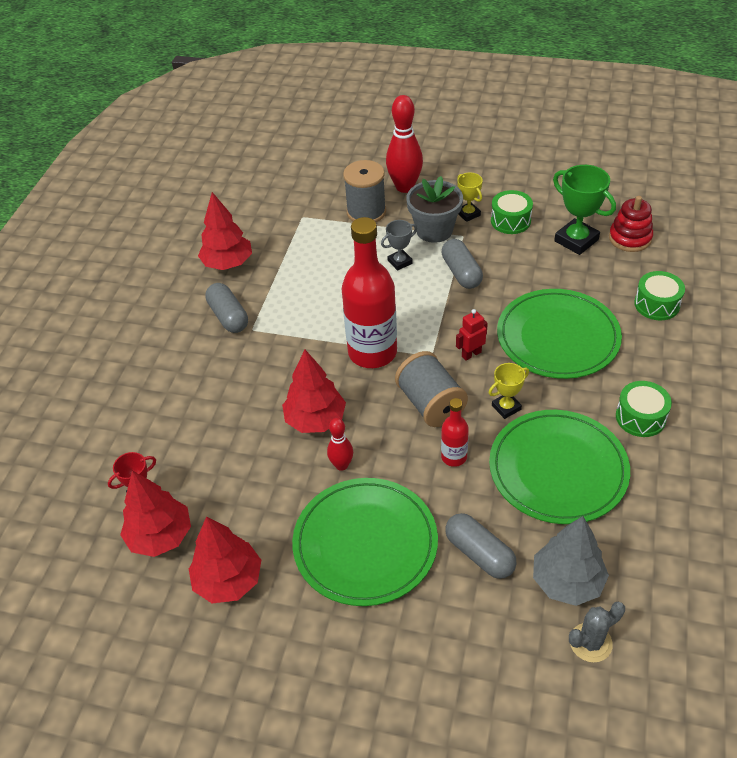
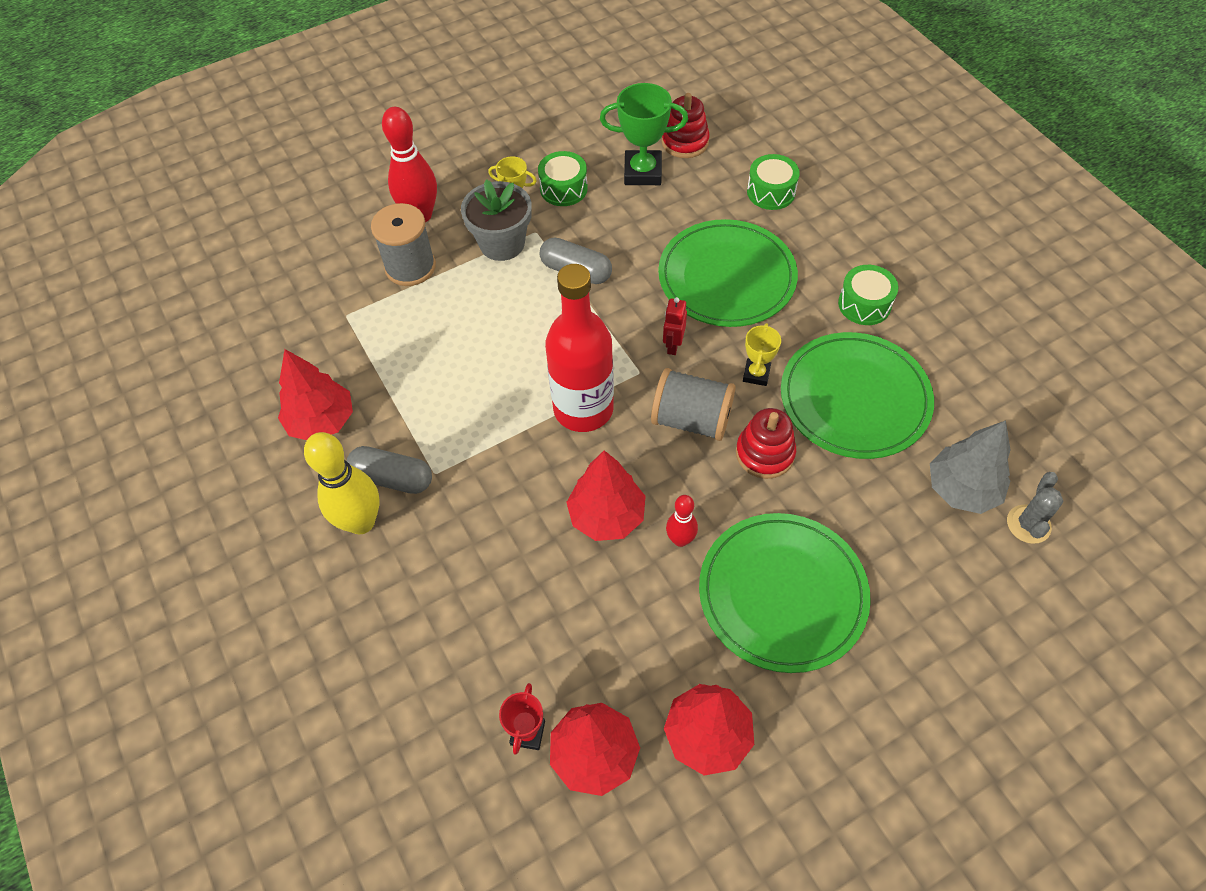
camera: 45 degrees left, 10 degrees up
(188, 327) = (361, 522): none -> yellow bowling pin
(400, 262) = (505, 298): grey trophy -> none
(454, 457) = (765, 453): red bottle -> red stacking toy
(479, 553) = (877, 522): grey capsule -> none

